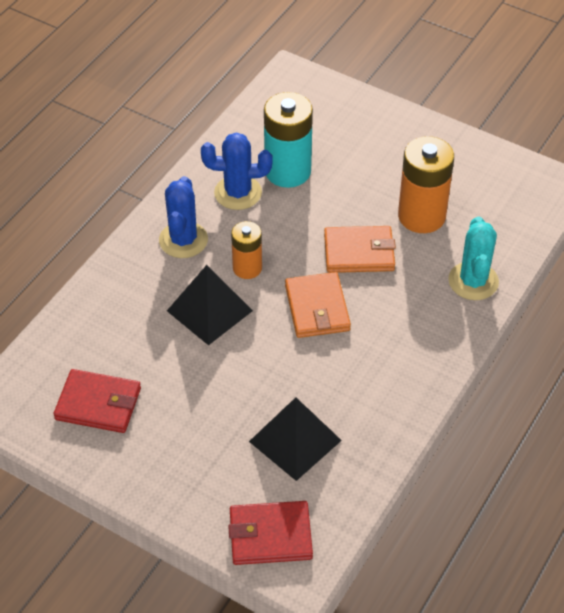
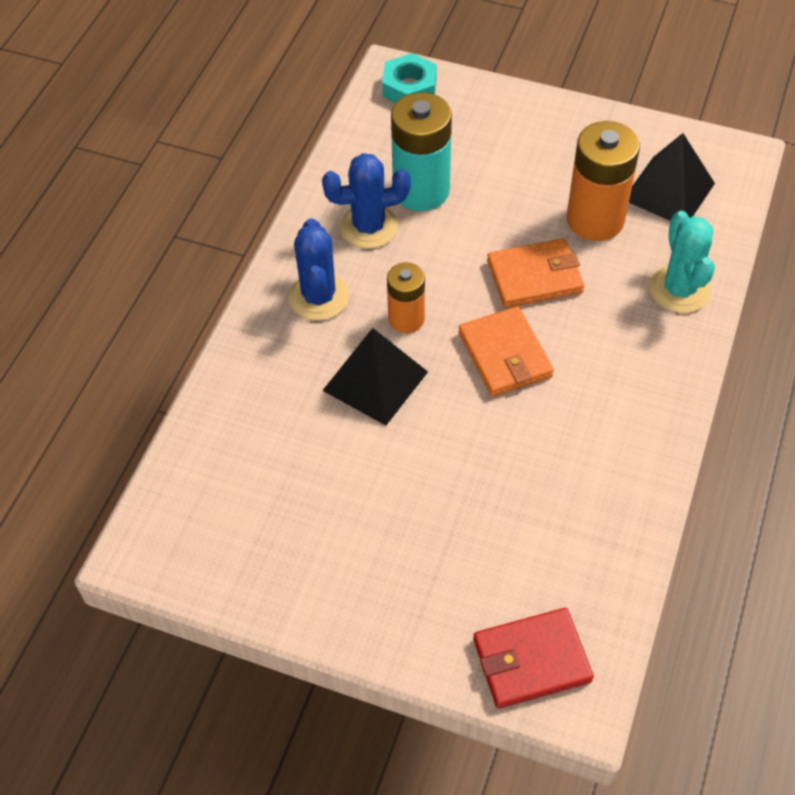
camera: 10 degrees left, 5 degrees up
(98, 404) = (269, 527): red wallet -> none
(295, 440) = (526, 529): black pyramid -> black pyramid (669, 191)
(302, 88) = (409, 87): none -> turquoise nut

